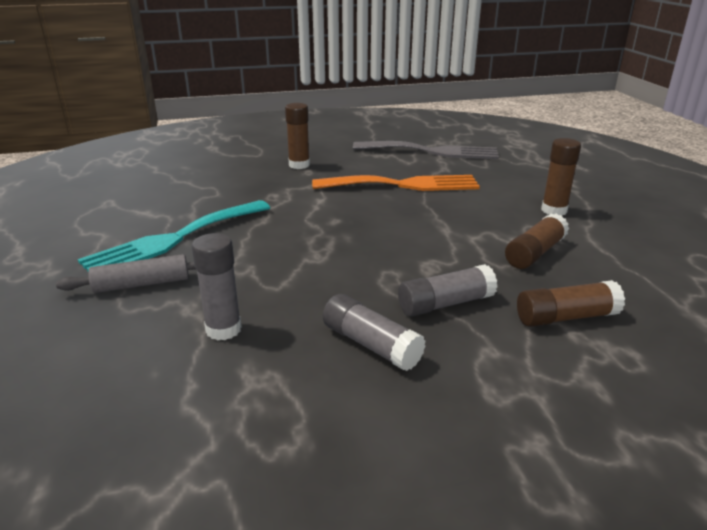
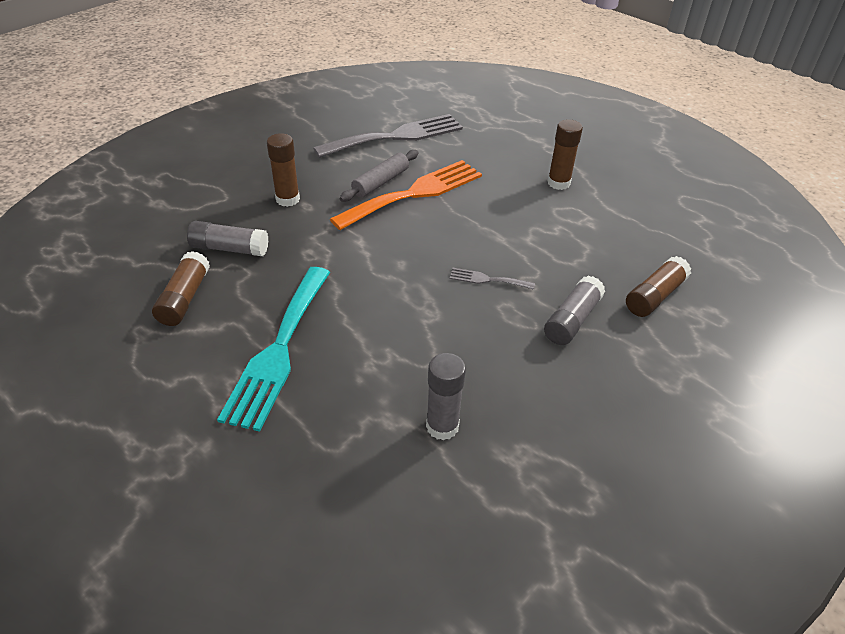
camera: 35 degrees left, 15 degrees up
(142, 284) = (315, 416): grey rolling pin -> grey rolling pin (380, 182)
(371, 345) = (560, 384): grey glue stick -> grey glue stick (229, 249)
(397, 251) = (487, 279): none -> grey fork
(535, 253) = (585, 239): brown glue stick -> brown glue stick (184, 298)

